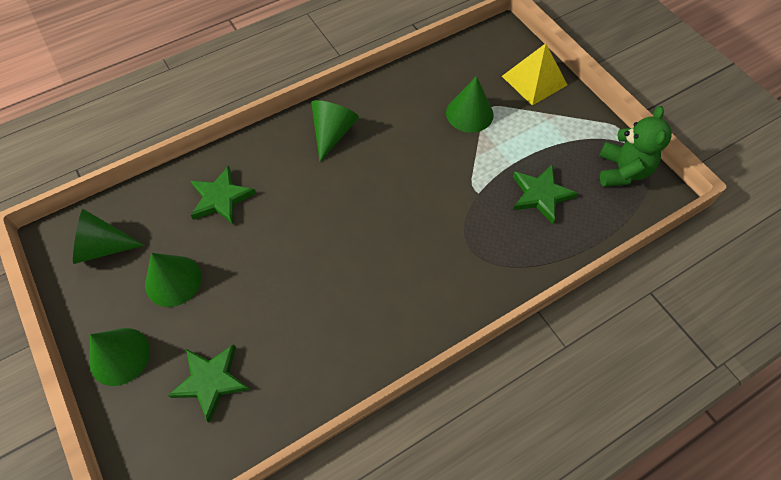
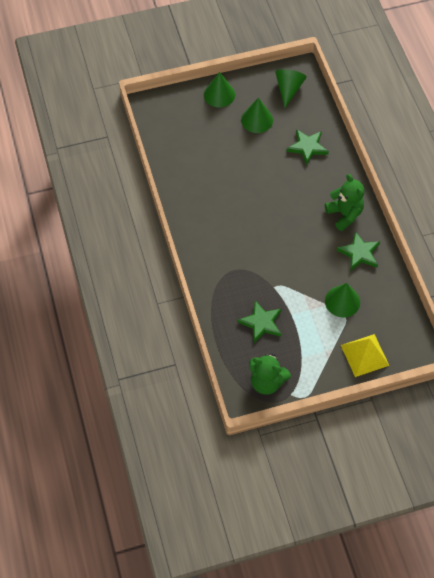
camera: 105 degrees right, 0 degrees up
(211, 381) = (192, 131): green star -> green star (359, 253)
(333, 133) = (344, 214): green cone -> green teddy bear

